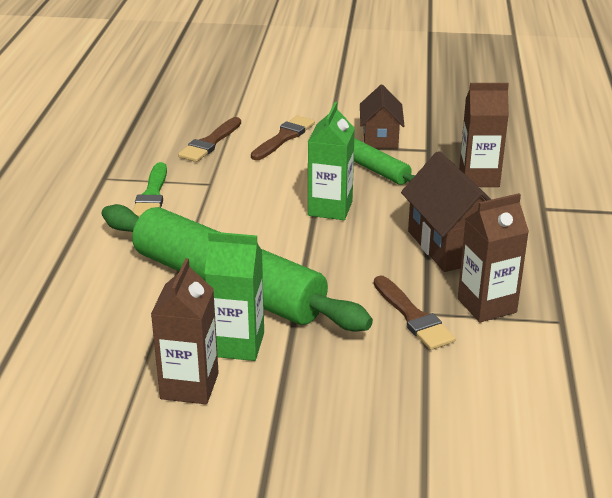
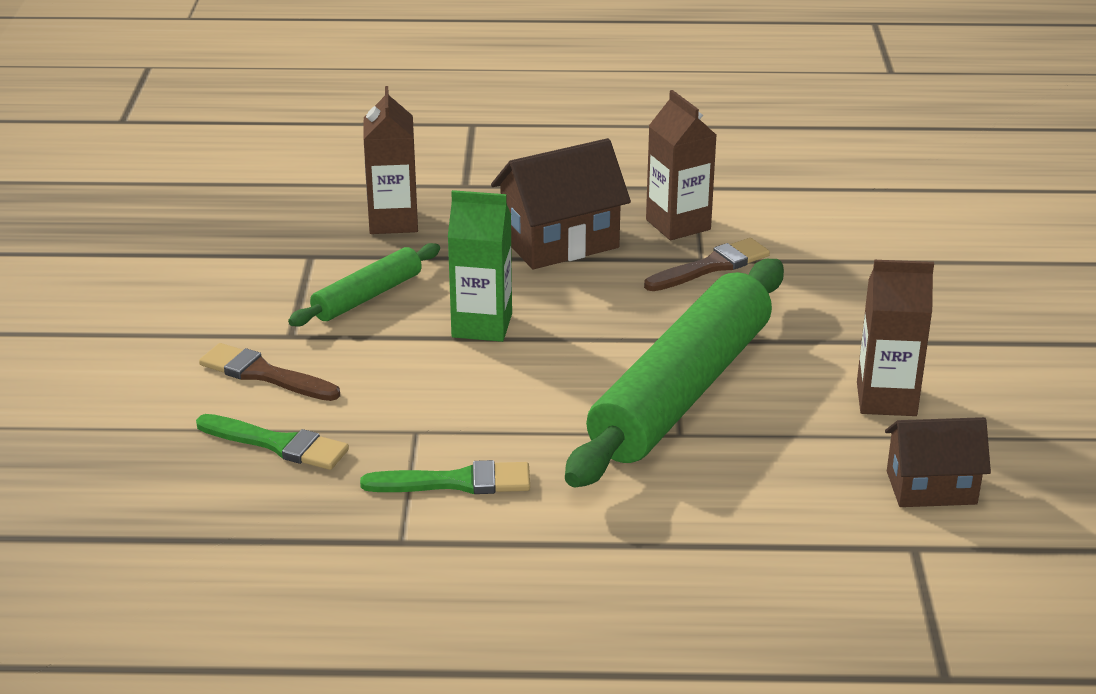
camera: 95 degrees left, 0 degrees up
(210, 143) = (278, 444): brown brush -> green brush
(237, 344) = (800, 374): green carton -> none
(380, 138) = (271, 292): brown house -> brown house (931, 487)

